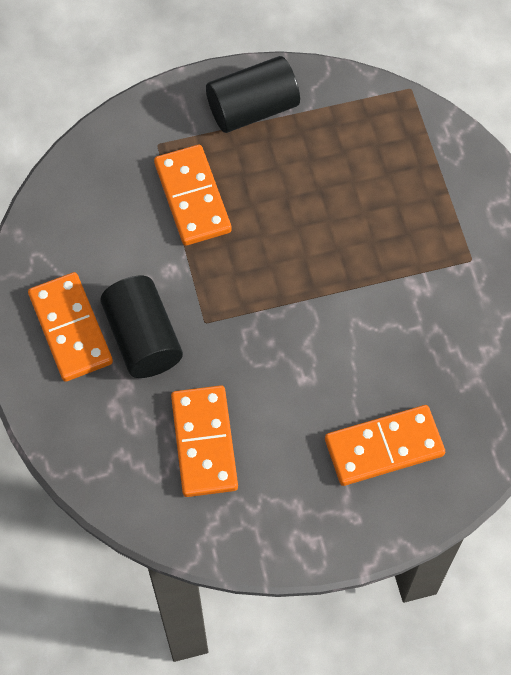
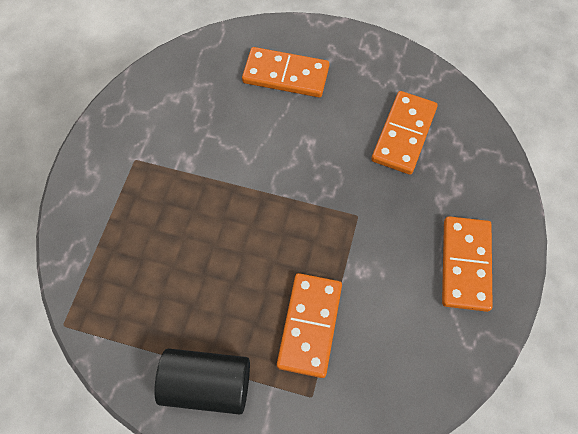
camera: 150 degrees left, 0 degrees up
(143, 338) = (411, 228): black cylinder -> none

